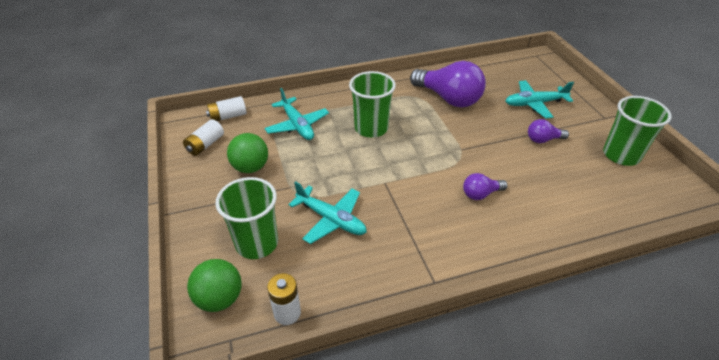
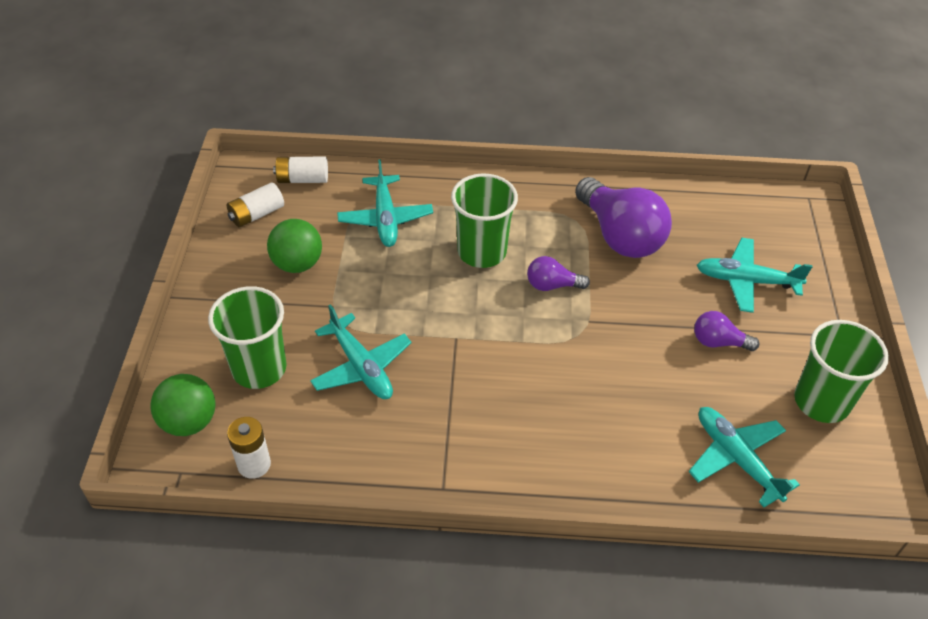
camera: 20 degrees right, 5 degrees up
(481, 194) = (574, 394): purple light bulb -> purple light bulb (552, 285)
(600, 201) = (736, 458): none -> turquoise plane

